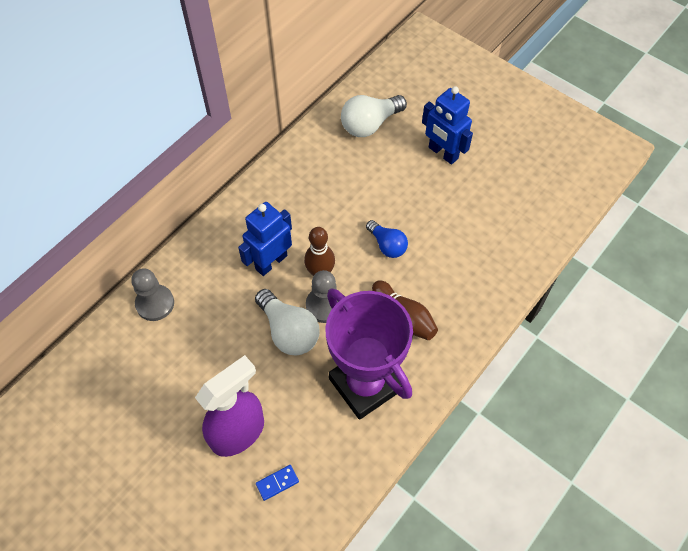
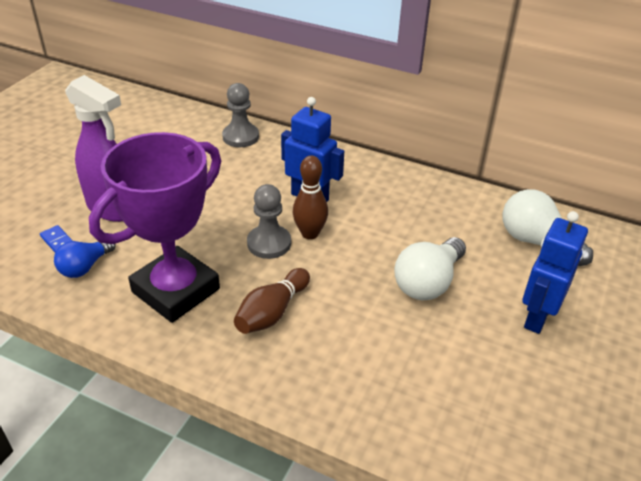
camera: 75 degrees right, 20 degrees down
(288, 331) = (231, 222): white light bulb -> white light bulb (428, 282)
(387, 245) = (367, 282): blue light bulb -> blue light bulb (85, 267)

